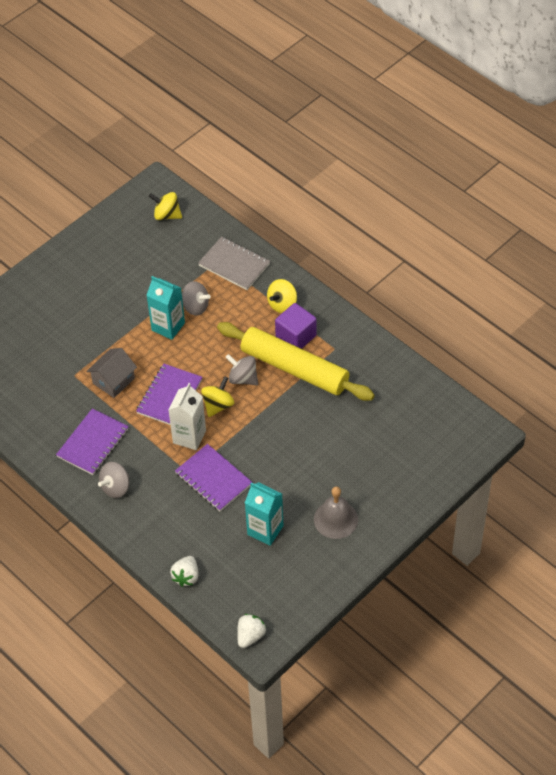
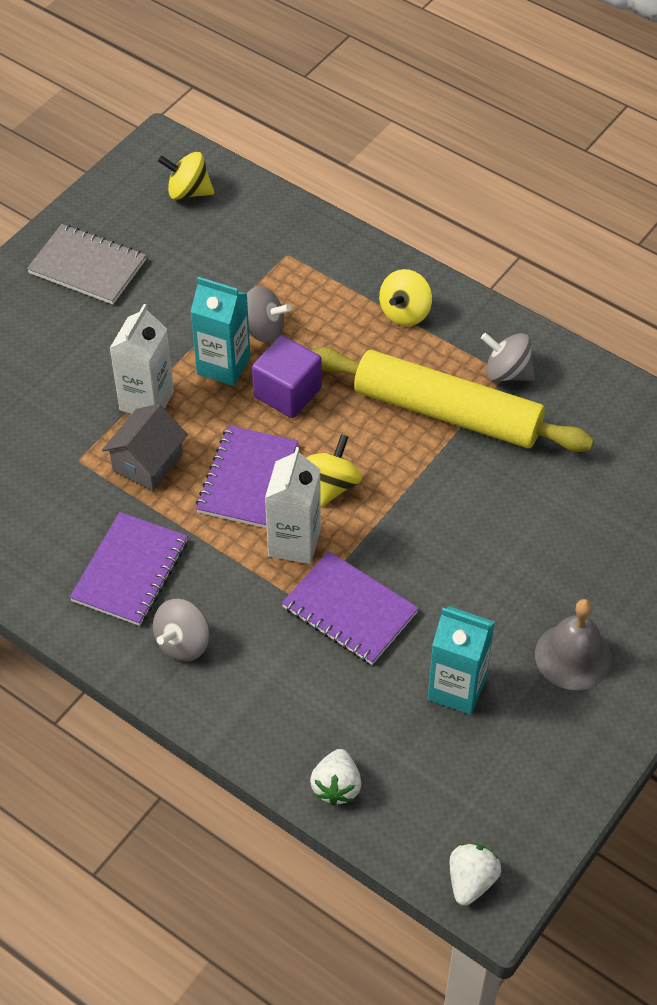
camera: 10 degrees left, 0 degrees up
(119, 343) = (146, 401): none -> white carton
(234, 265) = (313, 258): grey notebook -> grey notebook (87, 267)
(243, 378) = (365, 437): grey spinning top -> grey spinning top (507, 372)
(296, 336) = (438, 361): purple cube -> purple cube (287, 392)

